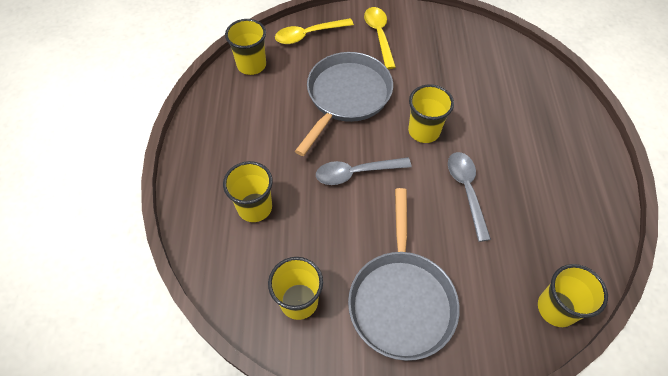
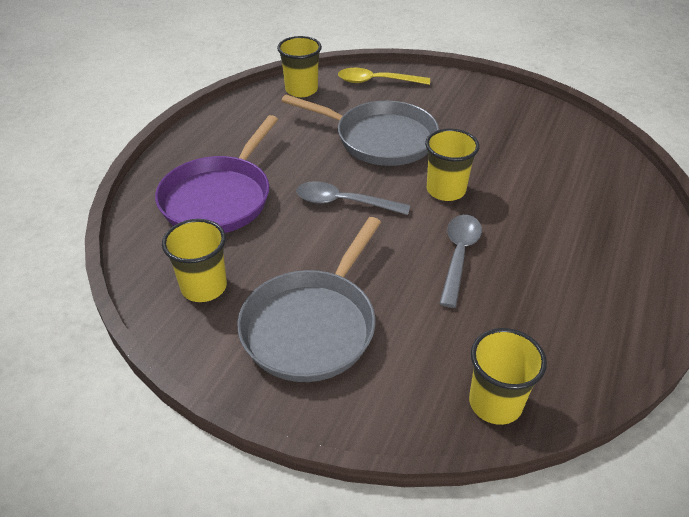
camera: 25 degrees right, 15 degrees down
(255, 207) = (219, 198): yellow cup -> purple pan
(346, 96) = (380, 139): grey pan -> grey pan turned 60 degrees clockwise
(379, 35) = (452, 100): yellow spoon -> none

